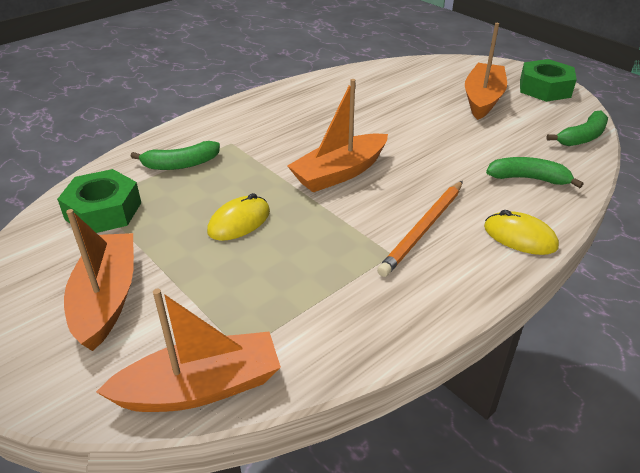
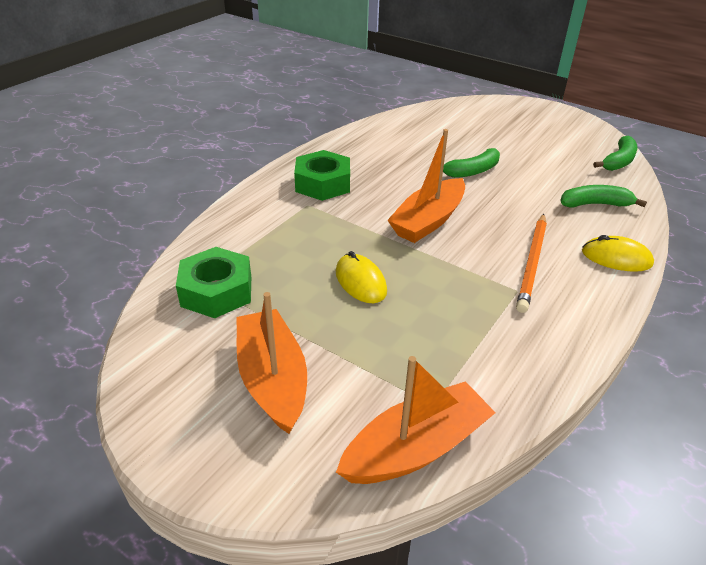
camera: 15 degrees left, 0 degrees up
(180, 164) = (269, 233): green banana -> green banana (472, 171)
(239, 222) = (360, 282): yellow mouse -> yellow mouse turned 60 degrees counterclockwise
(482, 99) = (517, 135): orange boat -> none
(545, 88) = (564, 120): green nut -> green nut (323, 184)

